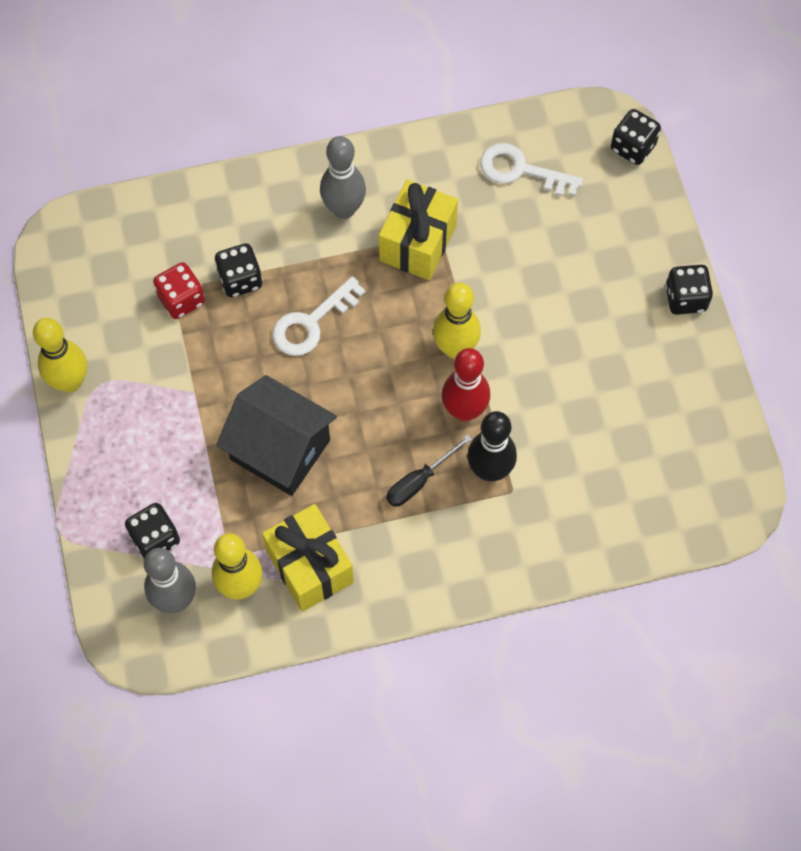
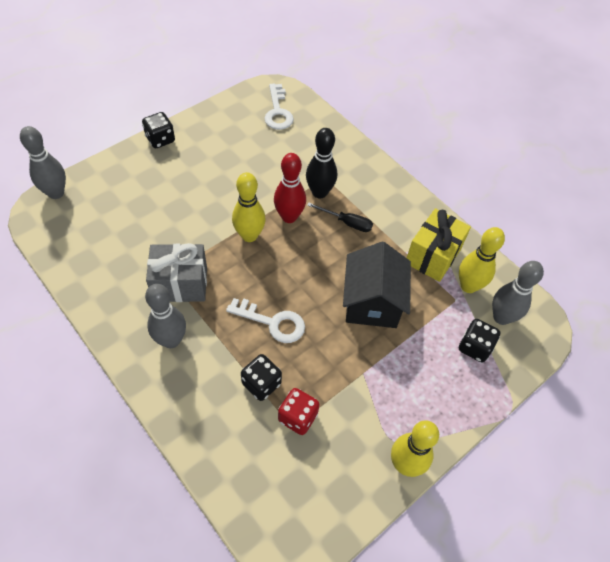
camera: 120 degrees left, 10 degrees down
(417, 243) = (180, 284): yellow gift -> grey gift
(521, 170) = (96, 246): white key -> white key (278, 112)
(633, 147) = (56, 193): black dice -> grey bowling pin

